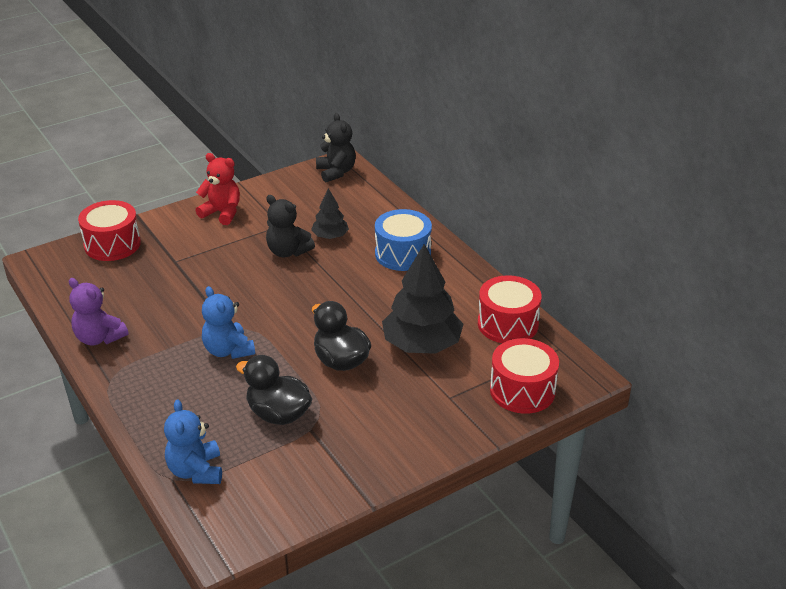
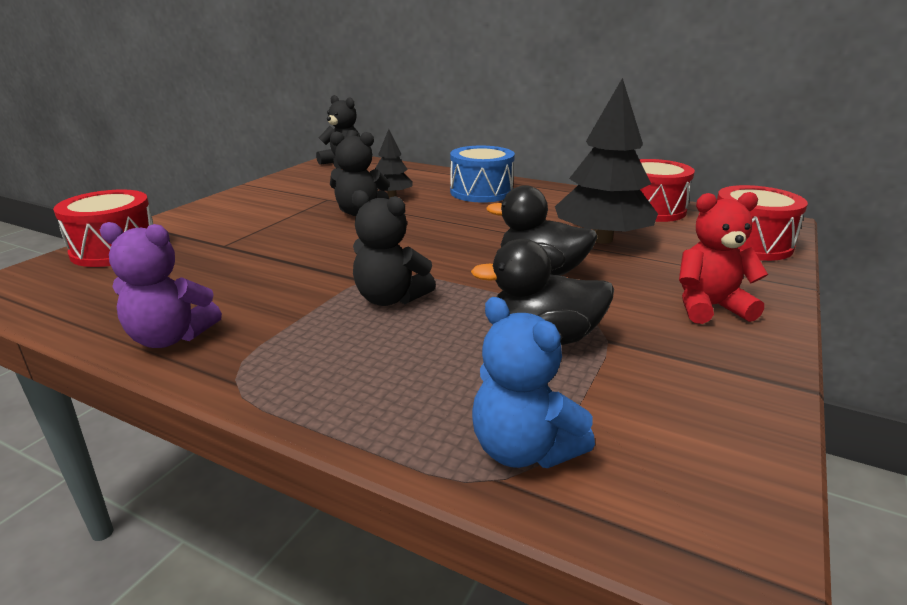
camera: 30 degrees left, 10 degrees down
(222, 213) = (247, 203): red teddy bear -> red teddy bear (709, 307)
(228, 350) = (390, 299): blue teddy bear -> black teddy bear

